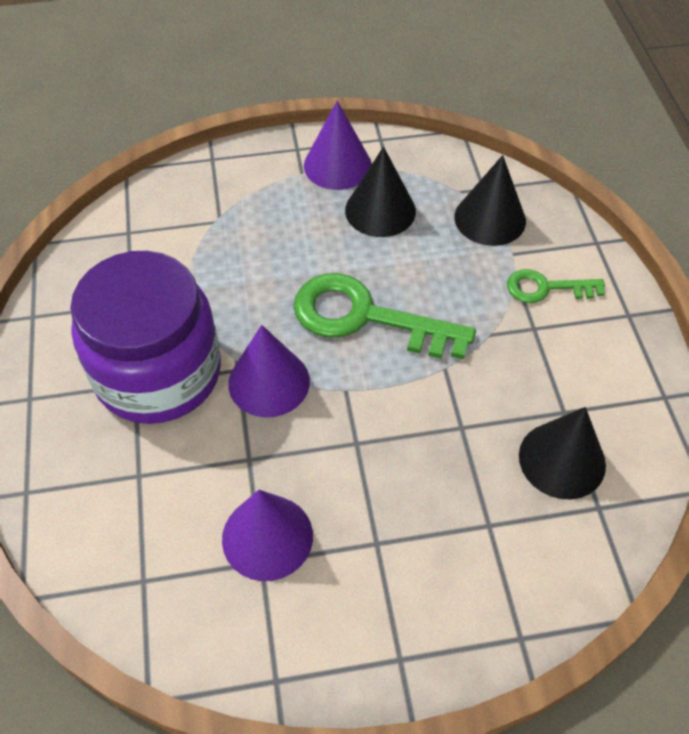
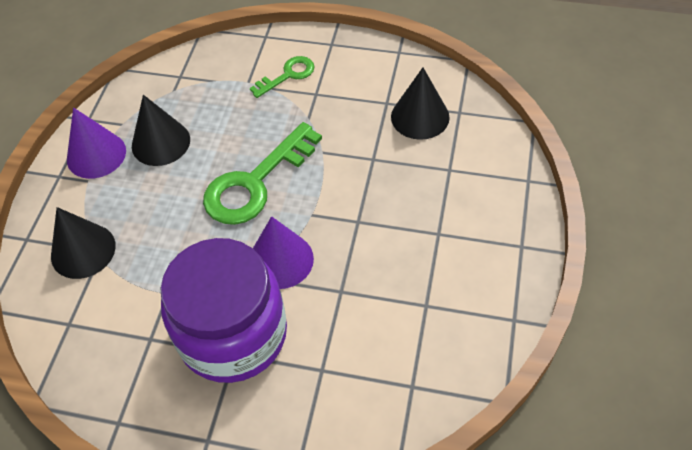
camera: 65 degrees left, 0 degrees up
(267, 537) = (409, 296): purple cone -> none
(490, 219) = (210, 83): black cone -> black cone (83, 250)
(546, 288) = (287, 75): green key -> green key turned 150 degrees counterclockwise

